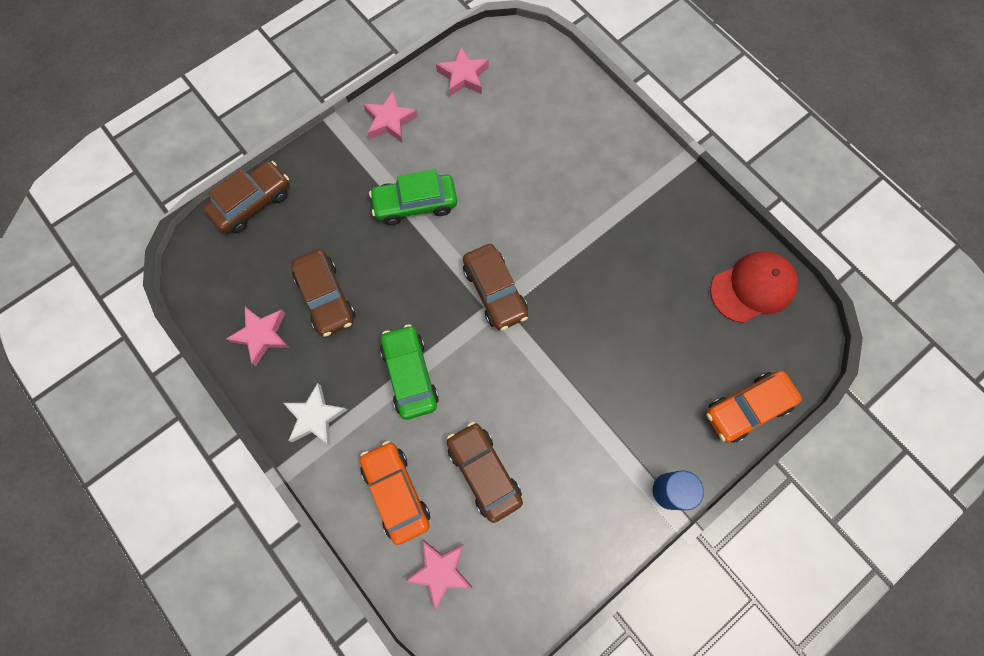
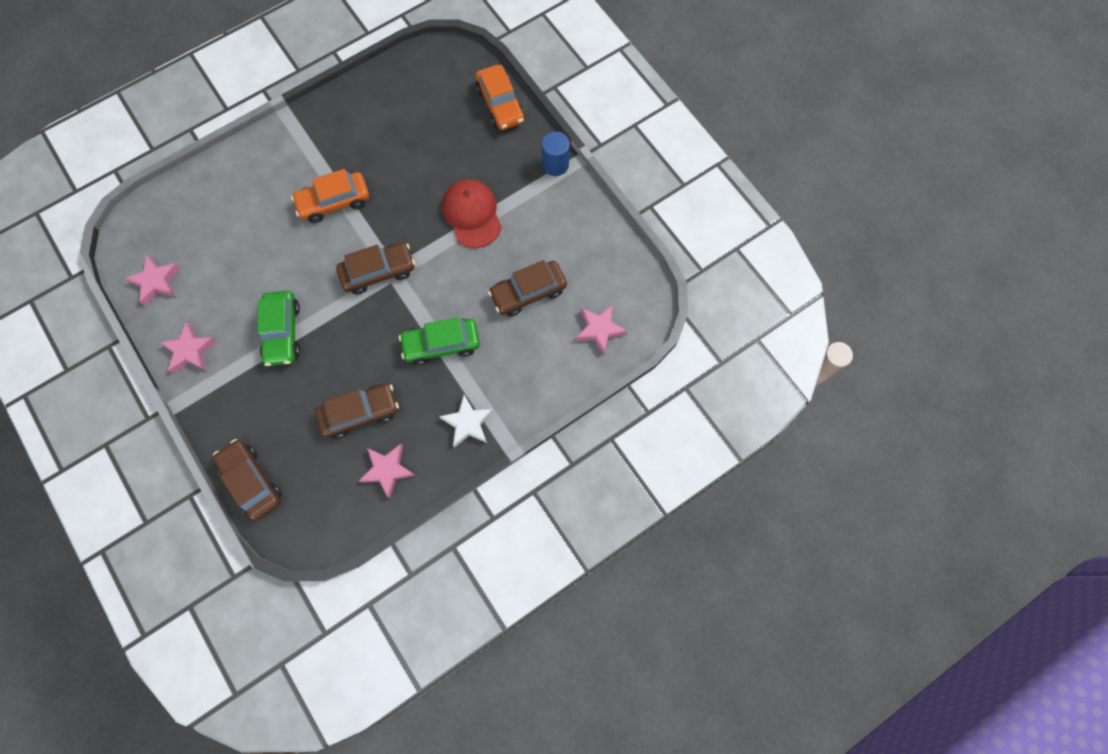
camera: 85 degrees left, 0 degrees up
(396, 492) = (537, 359): orange car -> orange car (334, 202)
(752, 288) = (406, 84): red cap -> red cap (472, 214)

